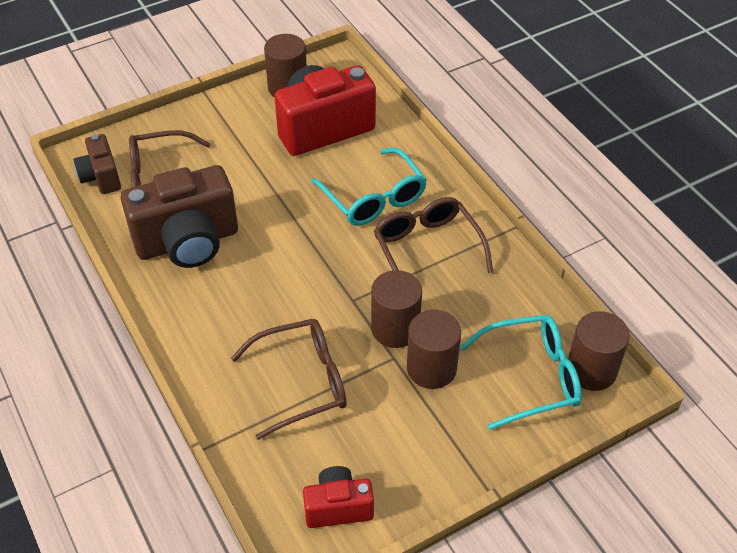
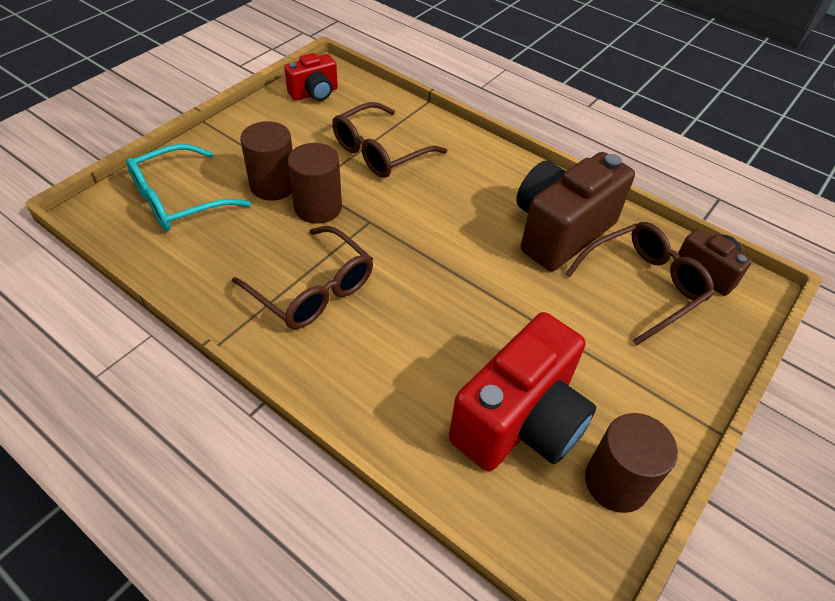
camera: 155 degrees right, 0 degrees up
(374, 198) = (399, 334): turquoise glasses -> none
(591, 370) = (119, 218): brown cylinder -> none

